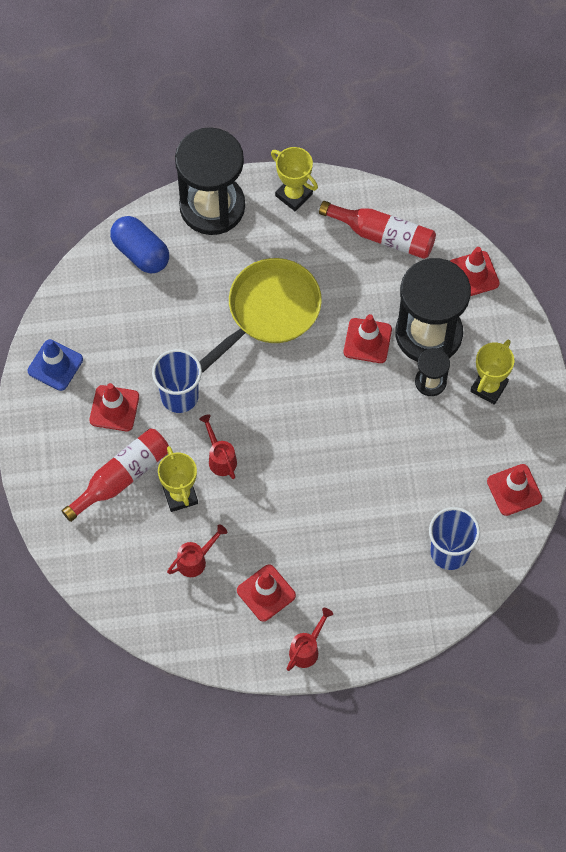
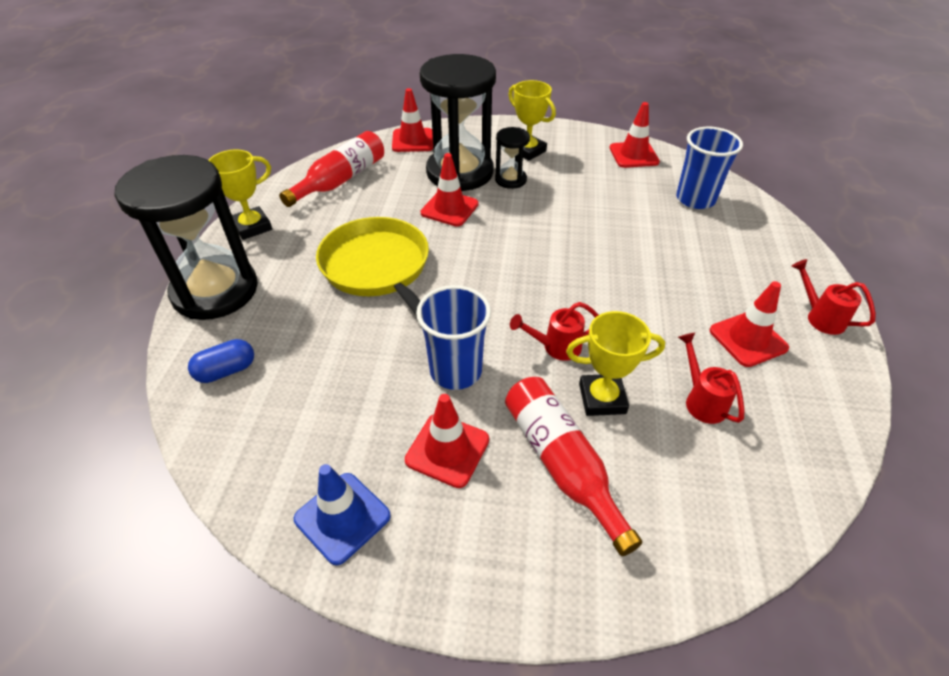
camera: 75 degrees left, 20 degrees down
(140, 252) = (226, 371): blue capsule -> blue capsule, size x0.63

